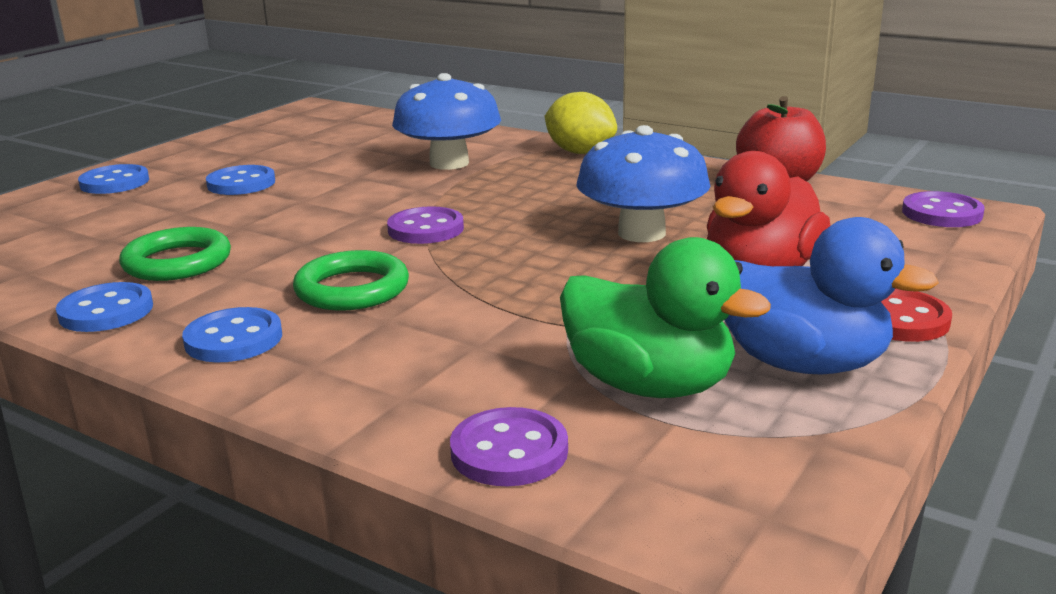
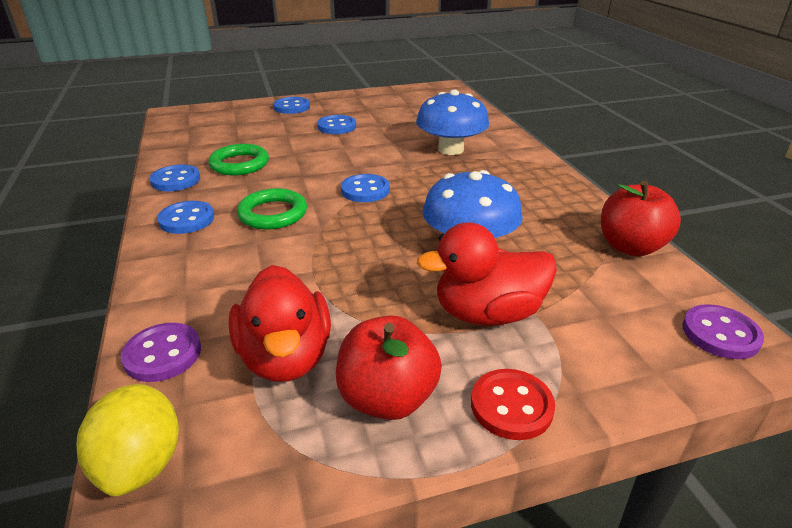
camera: 40 degrees right, 10 degrees up
(426, 229) = (365, 190): purple button -> blue button
(580, 152) = (537, 169): yellow lemon -> yellow lemon (141, 463)
(650, 385) = (286, 357): green duck -> red duck
(802, 363) = (387, 398): blue duck -> red apple

